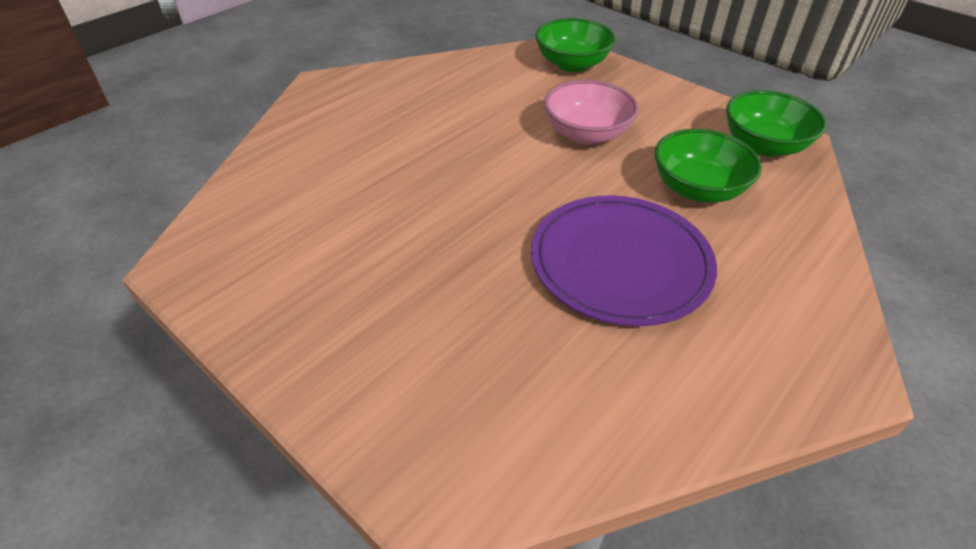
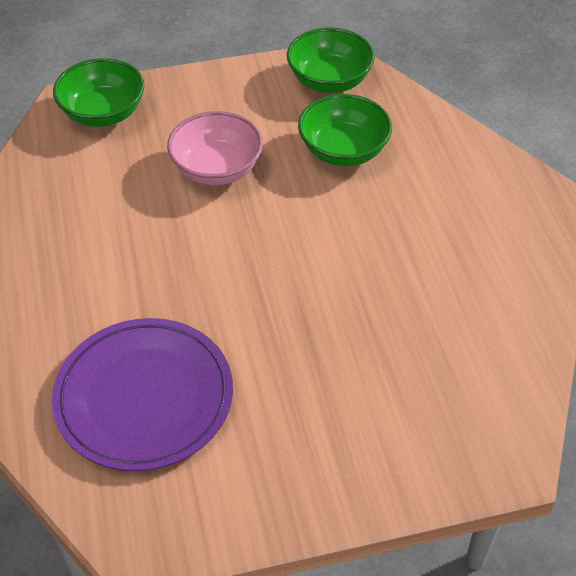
camera: 55 degrees left, 5 degrees up
(620, 263) = (382, 245): purple plate -> purple plate (144, 397)

